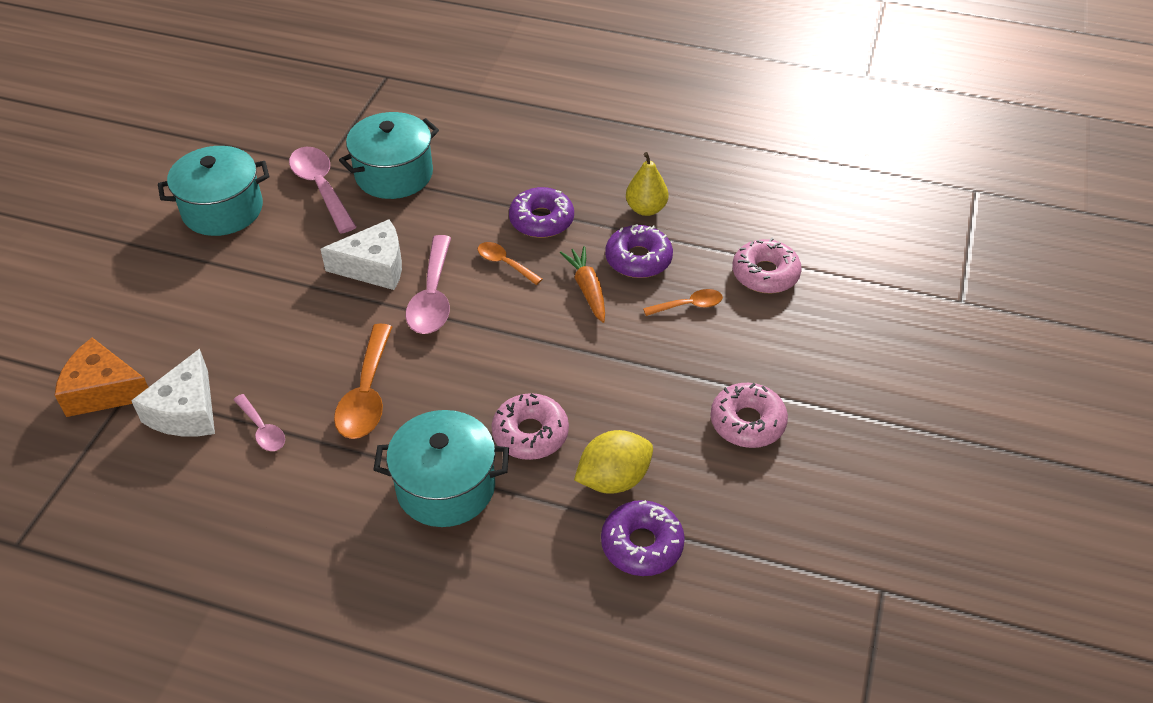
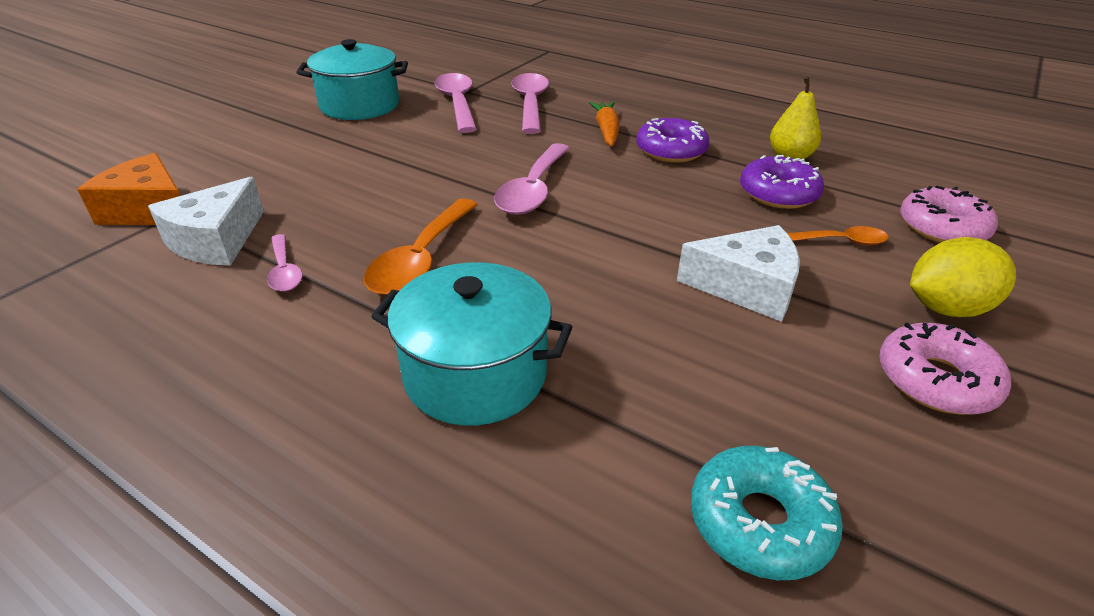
camera: 15 degrees right, 10 degrees down
(374, 267) = (481, 160): white cheese -> white cheese (747, 287)
(394, 174) = (530, 103): turquoise pot -> pink spoon
(504, 263) = (621, 176): orange spoon -> none
(530, 434) = (610, 335): pink donut -> none
(587, 289) = (713, 209): orange carrot -> orange carrot (606, 131)
(613, 479) = (722, 414): yellow lemon -> yellow lemon (946, 308)
(642, 544) = (759, 522): purple donut -> turquoise donut

